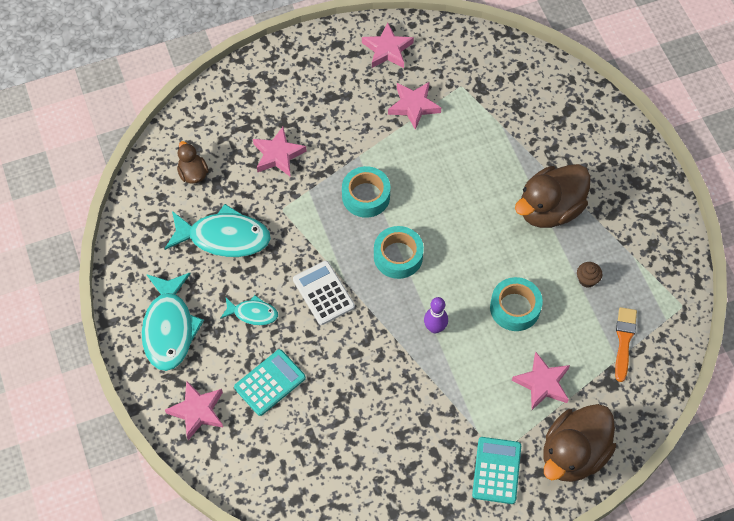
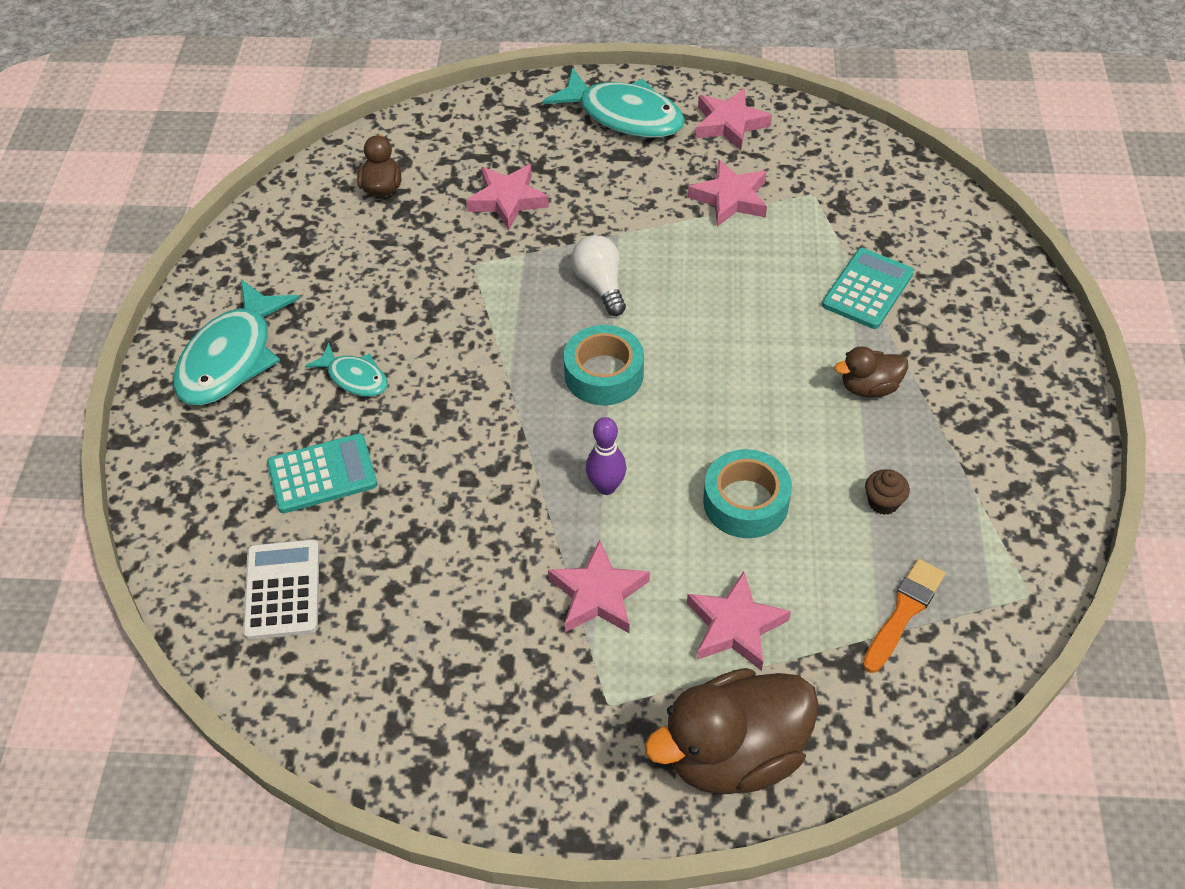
camera: 25 degrees right, 10 degrees down
(197, 411) = (199, 475): pink star -> pink star (598, 594)
(224, 237) = (374, 273): turquoise fish -> turquoise fish (624, 116)
(323, 293) = (468, 385): white calculator -> white calculator (282, 590)
(366, 196) = (600, 285): turquoise tape -> white light bulb
(496, 470) = (591, 729): turquoise calculator -> turquoise calculator (867, 289)
(549, 209) = (869, 387): brown duck -> brown duck, size x0.51

